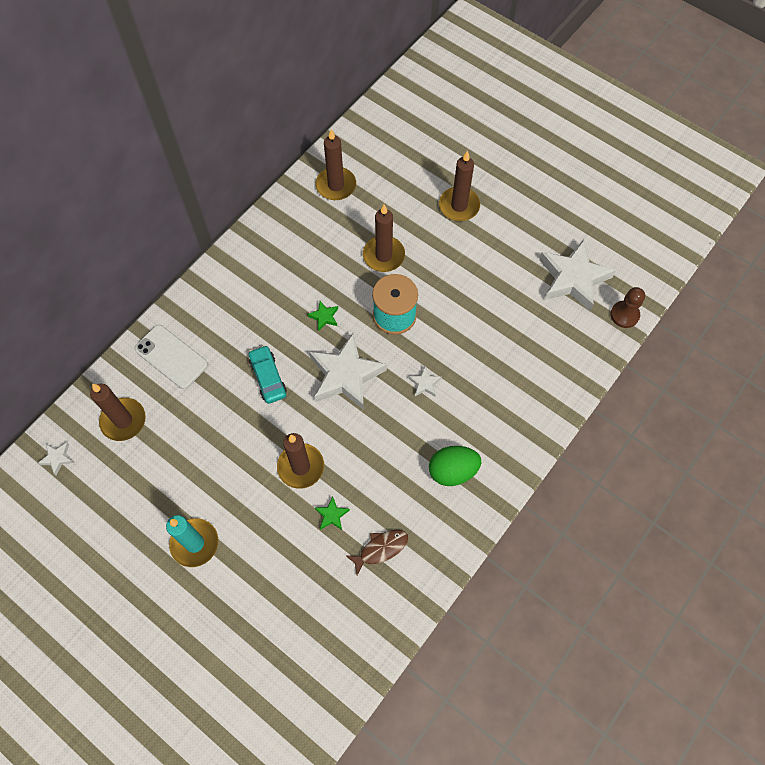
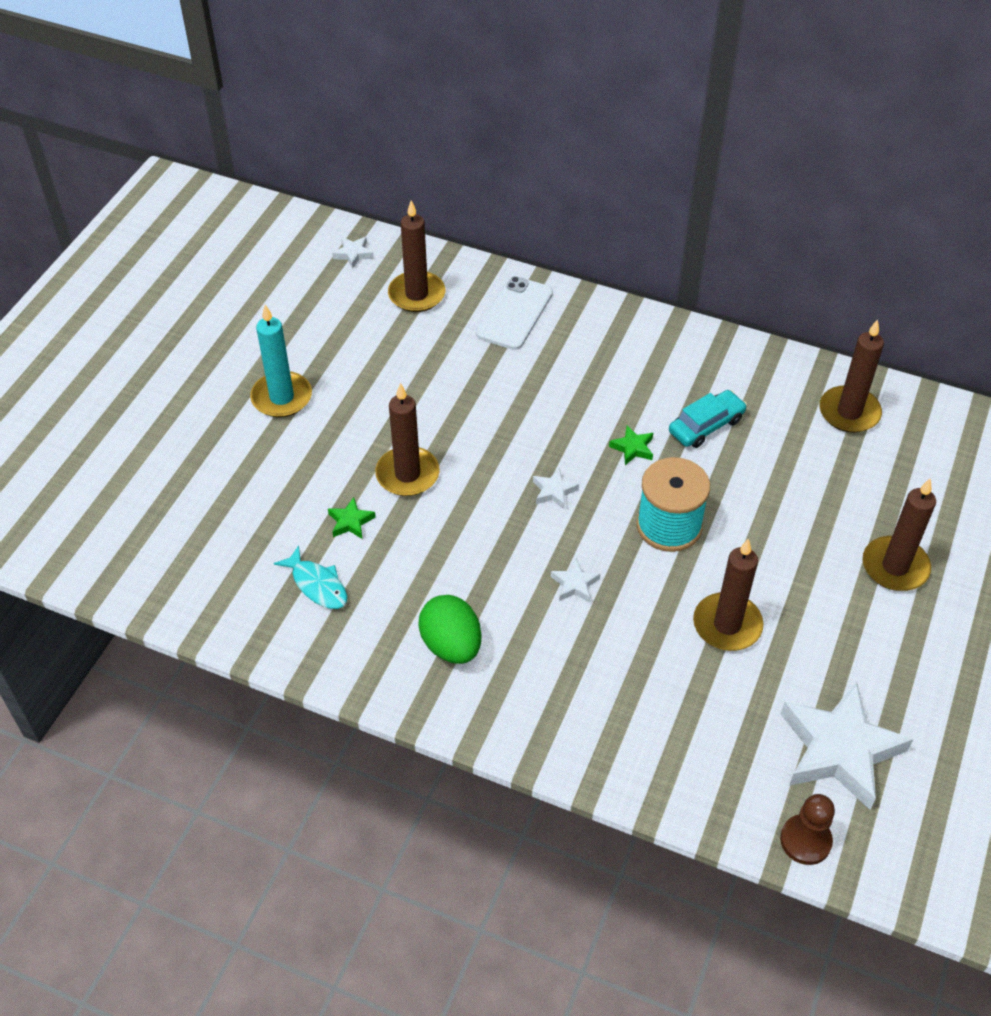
camera: 75 degrees right, 15 degrees down
(268, 377) = (520, 411): turquoise car -> turquoise car (706, 426)
(345, 375) = (554, 491): white star -> white star, size x0.42
(380, 549) = (317, 585): brown fish -> turquoise fish
(383, 255) = (760, 492): brown candle -> brown candle (727, 625)

